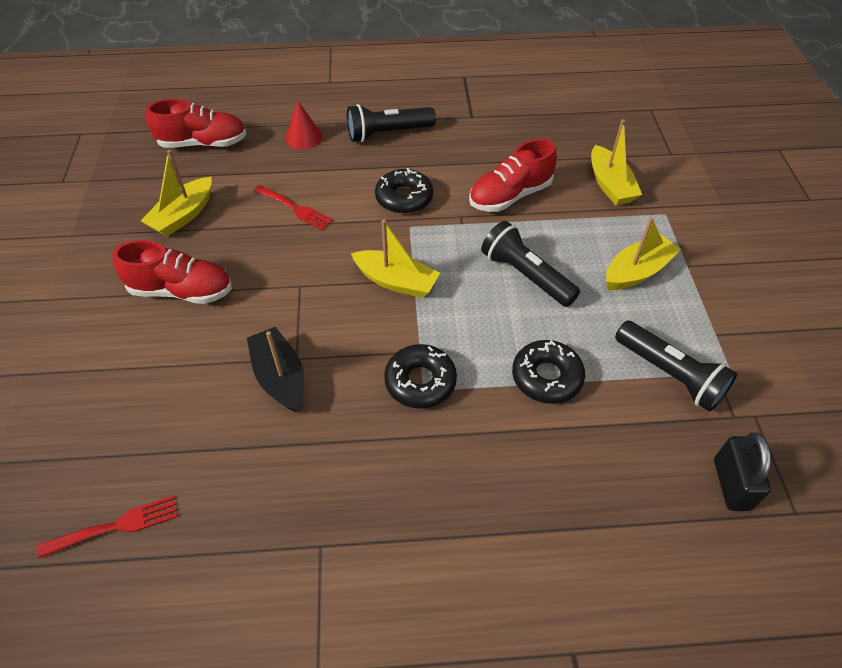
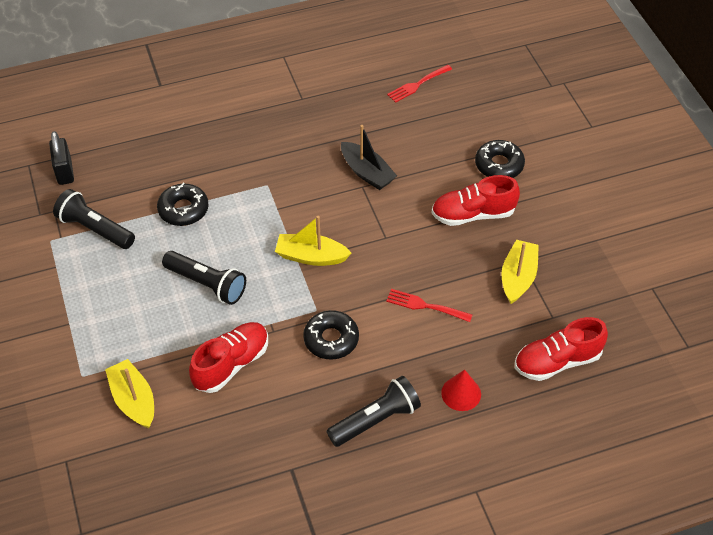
camera: 165 degrees right, 0 degrees up
(420, 381) = (271, 189): black donut -> black donut (499, 165)
(637, 271) = (113, 308): yellow boat -> none

